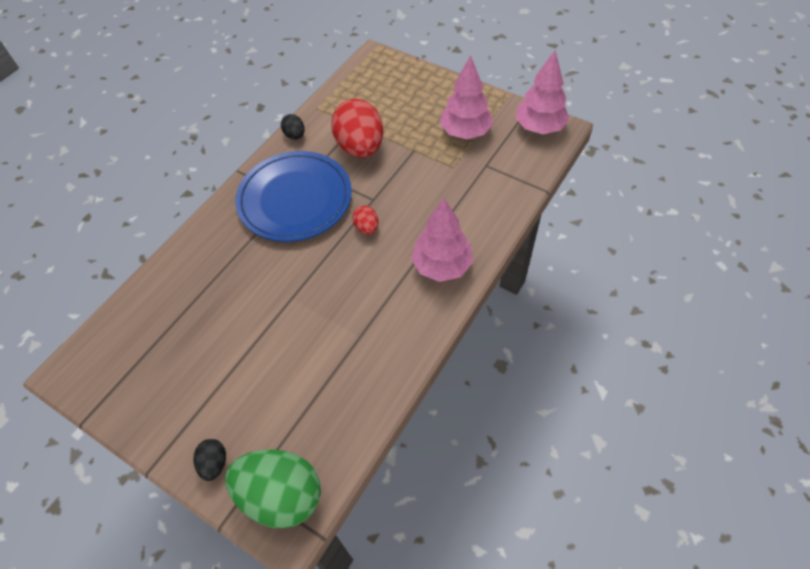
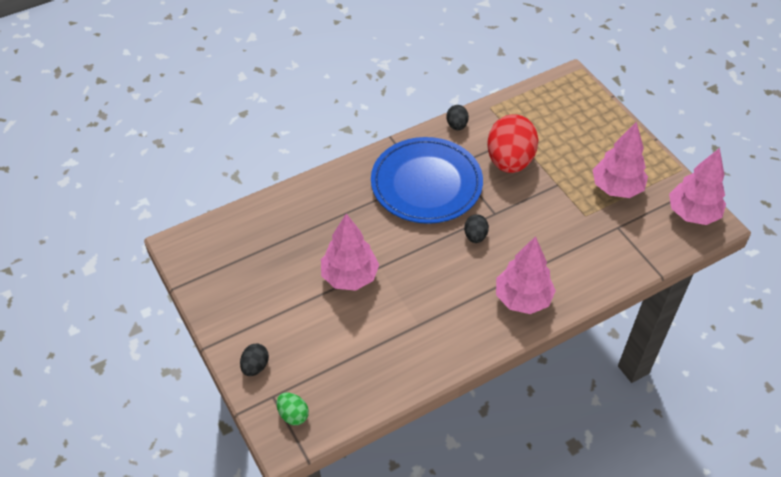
camera: 25 degrees right, 5 degrees down
(266, 321) = (349, 277): none -> pink tree
(281, 495) = (293, 415): green egg -> green egg, size x0.46
(367, 228) = (475, 236): red egg -> black egg

